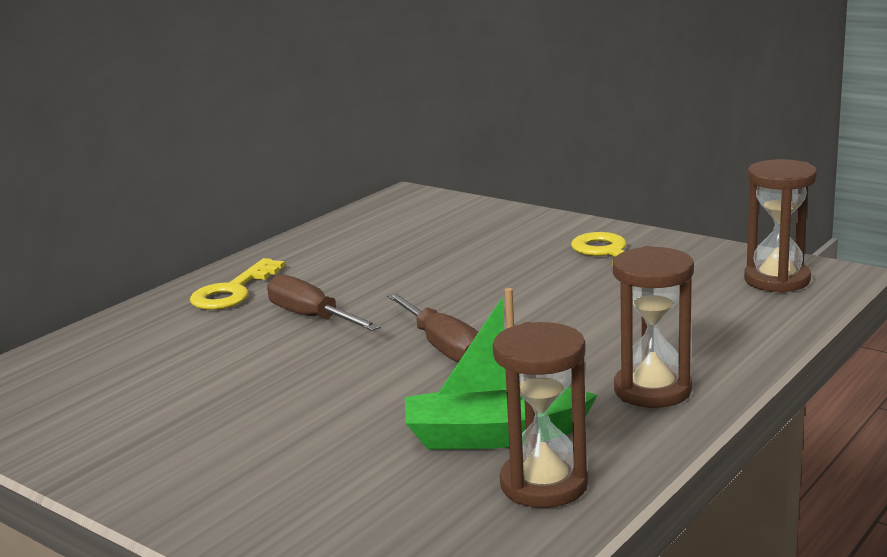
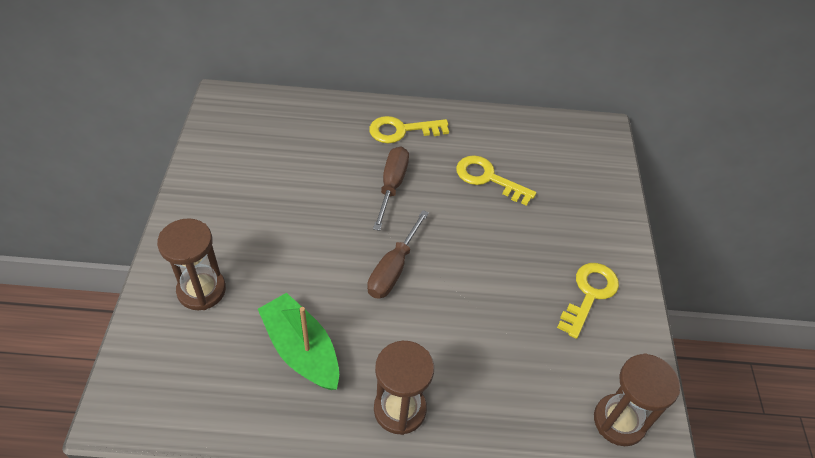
camera: 50 degrees right, 30 degrees up
(385, 263) = (488, 178): none -> yellow key
(544, 484) = (260, 401): brown hourglass -> brown hourglass (201, 290)

